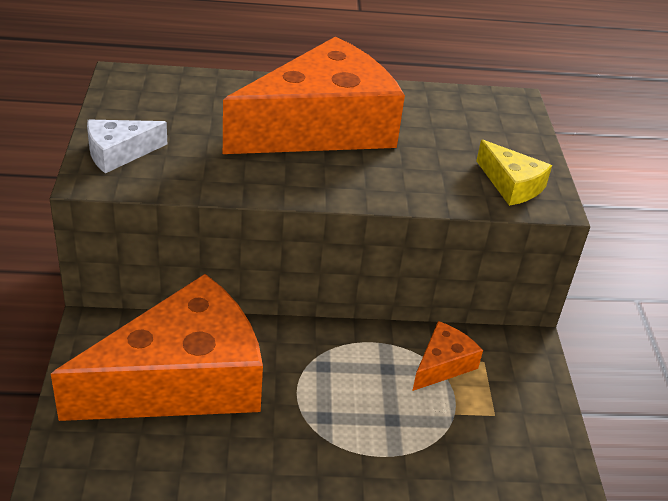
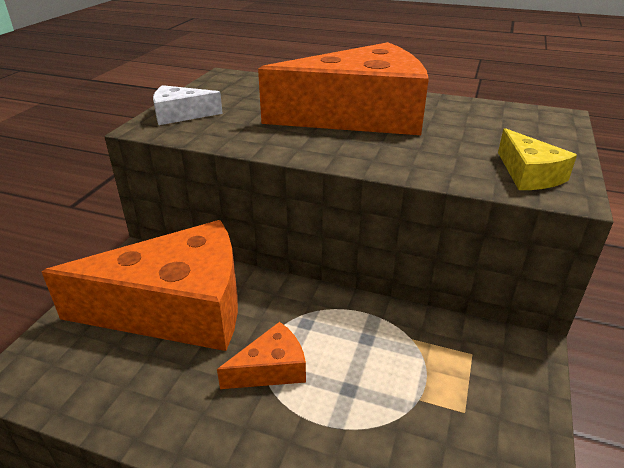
camera: 25 degrees right, 5 degrees down
(442, 364) = (425, 347): orange cheese -> orange cheese (271, 369)

